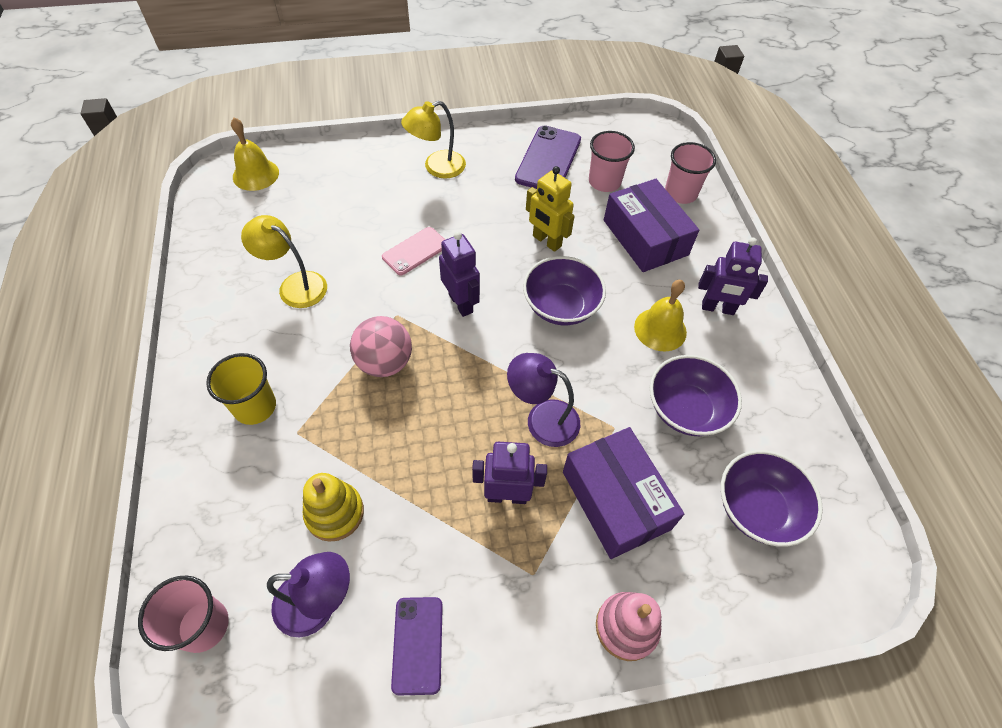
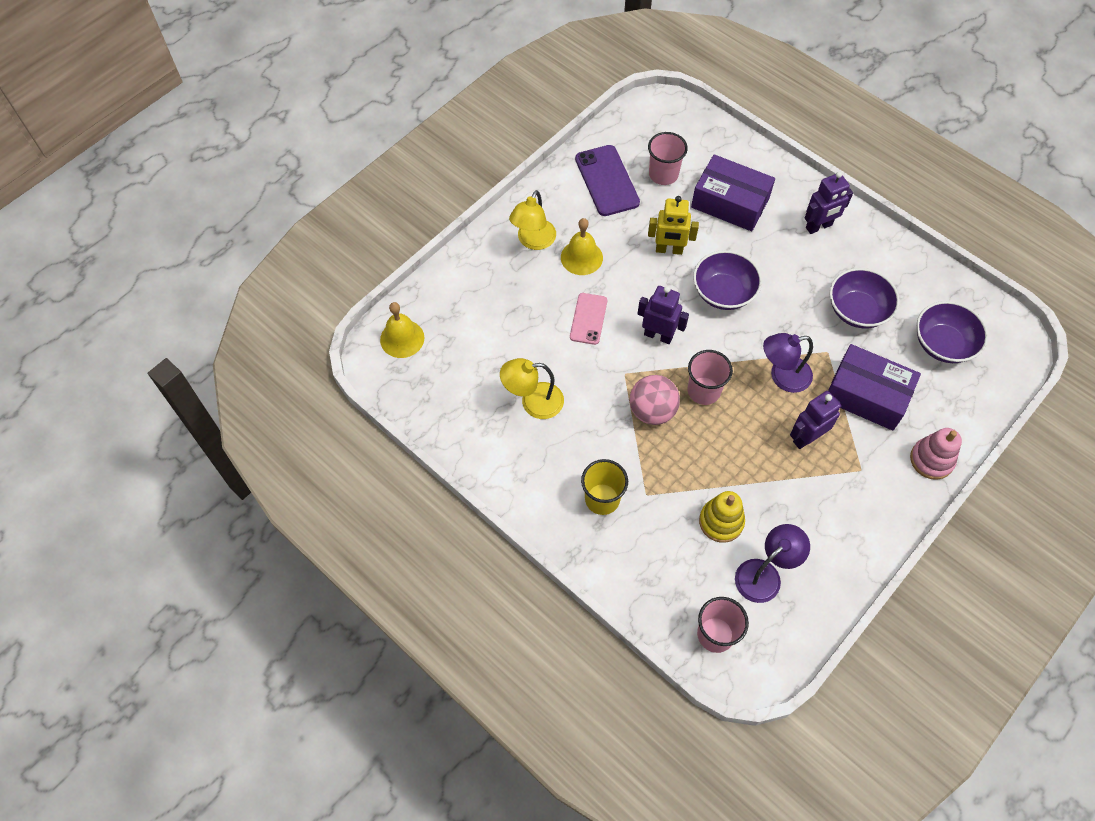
camera: 35 degrees left, 5 degrees up
(417, 644) = (837, 552): purple phone -> none
(660, 329) = (797, 266): yellow bell -> yellow bell (581, 257)
(680, 193) = (722, 150): pink cup -> pink cup (703, 391)

